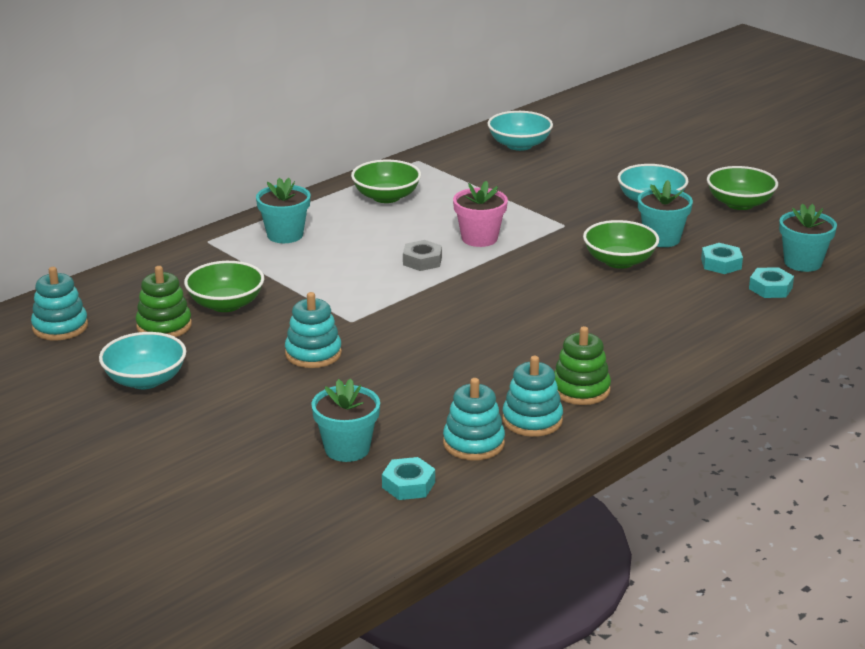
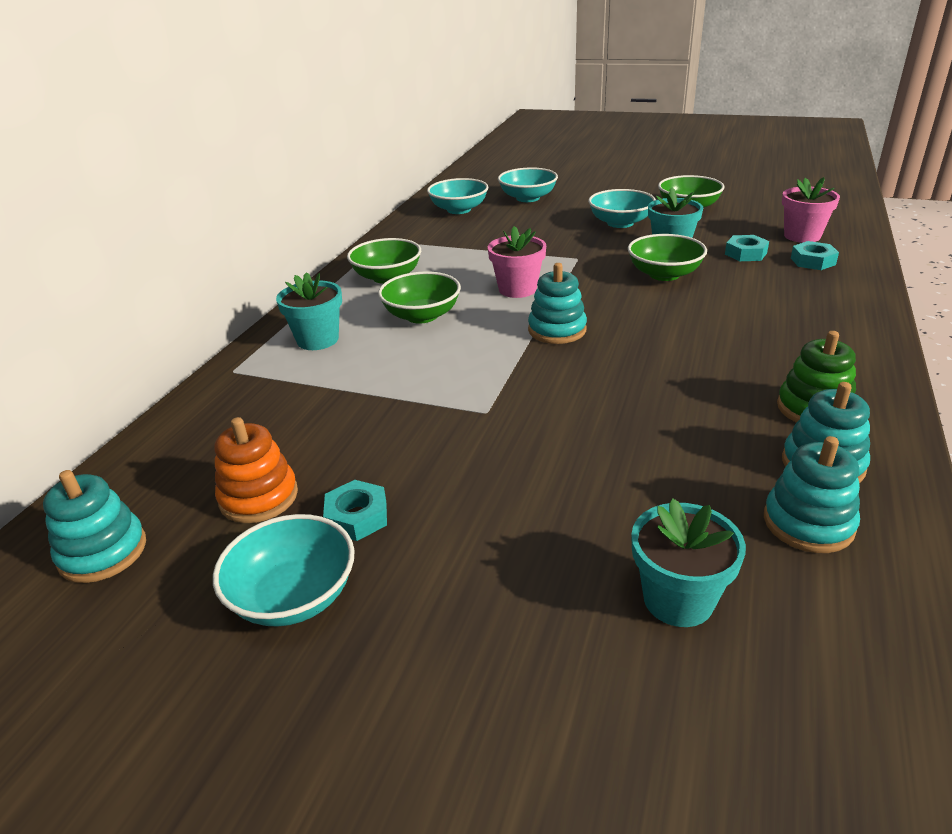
camera: 25 degrees left, 5 degrees up
(164, 326) = (259, 497): green stacking toy -> orange stacking toy
(226, 304) = (318, 440): green bowl -> green bowl (422, 315)
(313, 354) = (485, 468): turquoise stacking toy -> turquoise stacking toy (557, 330)
(408, 485) = (822, 628): turquoise nut -> turquoise nut (357, 517)
(422, 261) = (488, 324): grey nut -> none
(599, 149) = (528, 198): none -> turquoise bowl
(802, 263) = (802, 236): turquoise flower pot -> pink flower pot

